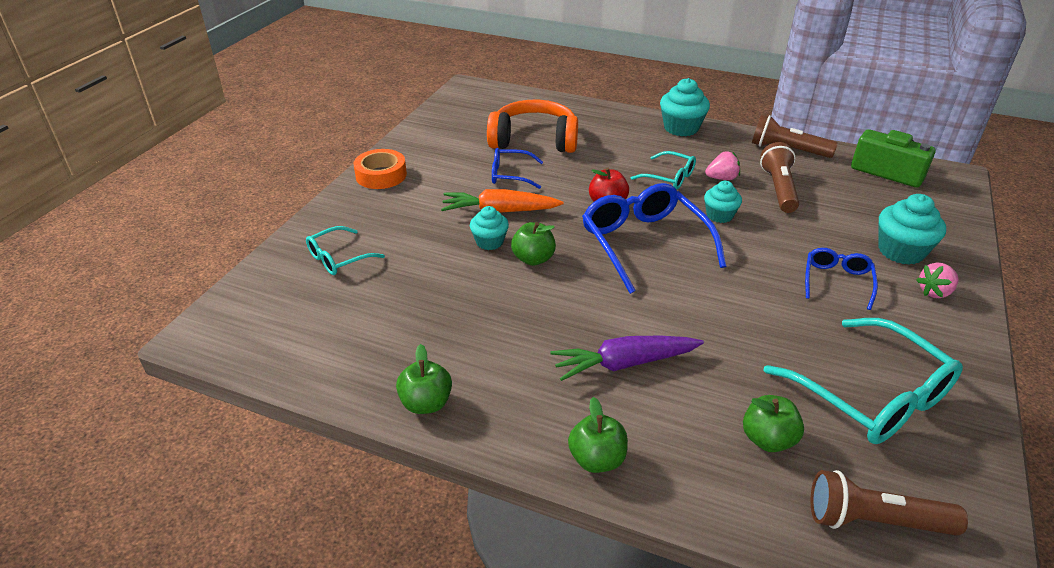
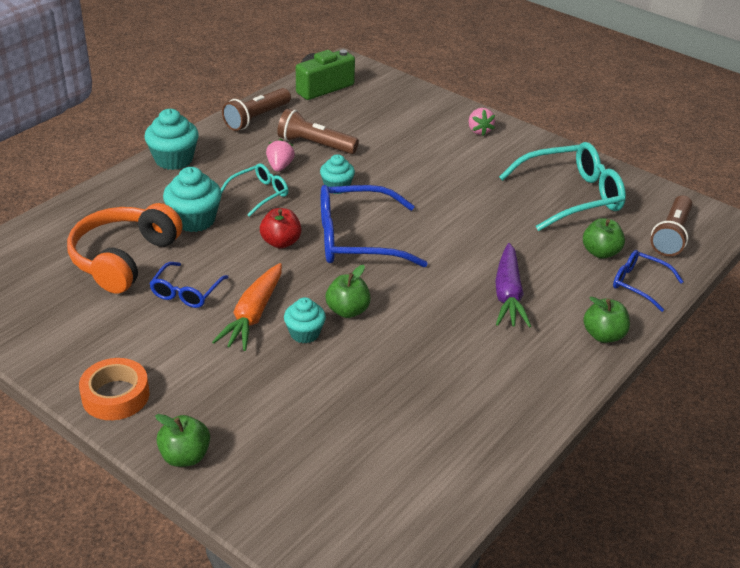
camera: 75 degrees left, 0 degrees up
(339, 258) = (276, 454): turquoise glasses -> none
(426, 403) = (523, 418): green apple -> green apple (185, 456)
(837, 282) = (451, 164): blue glasses -> blue glasses (639, 284)
(901, 251) = (428, 124): turquoise cupcake -> turquoise cupcake (194, 220)

